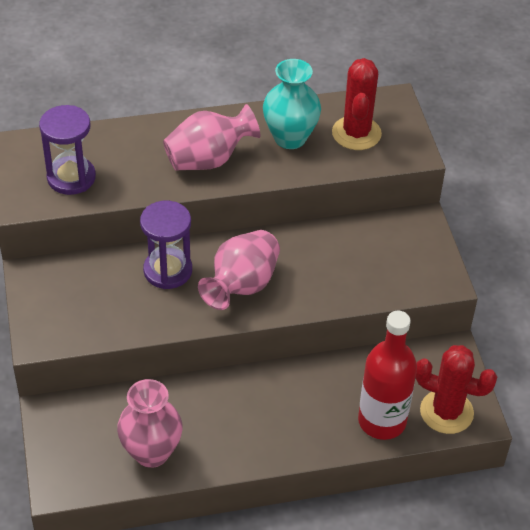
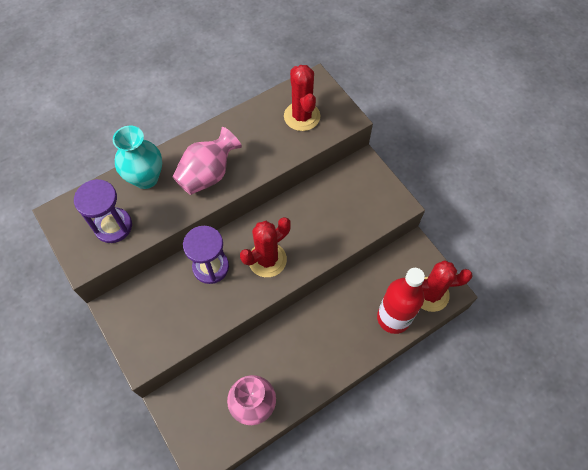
camera: 20 degrees left, 15 degrees up
(241, 285) = (267, 260): pink vase -> red cactus
(290, 138) = (258, 136): turquoise vase -> turquoise vase (146, 178)

